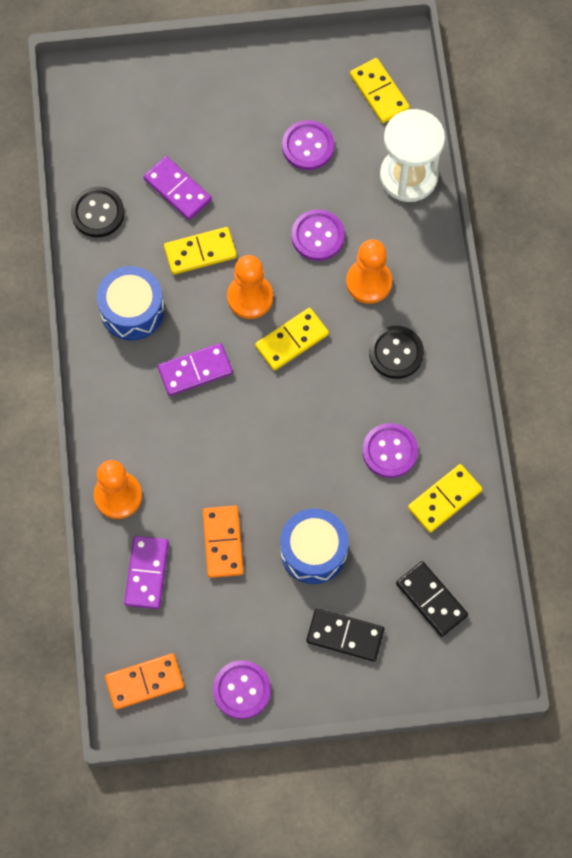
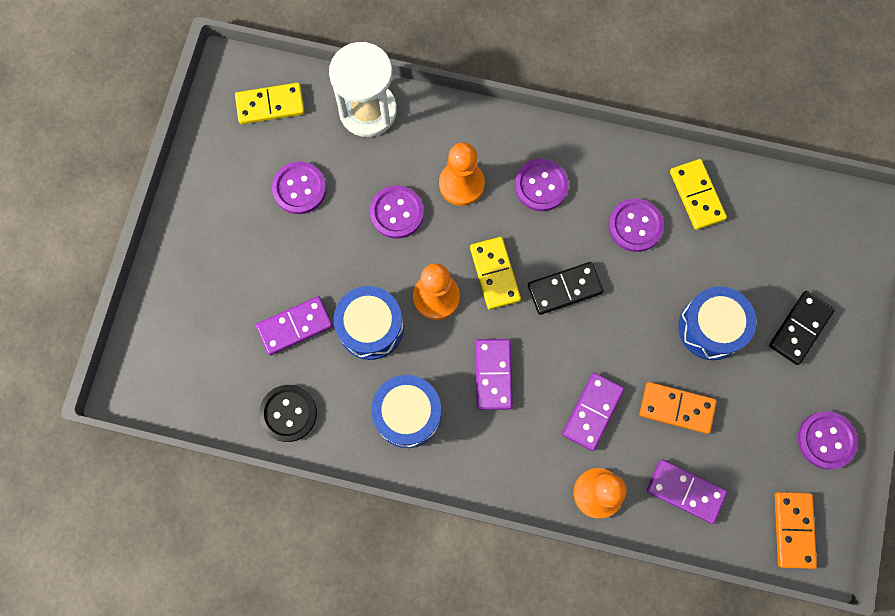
camera: 70 degrees left, 5 degrees up
(192, 468) = (592, 412): none -> purple domino
(200, 252) = (370, 327): yellow domino -> blue drum
(396, 353) = (541, 186): black button -> purple button
(431, 600) = (787, 241): black domino -> black domino (564, 289)

